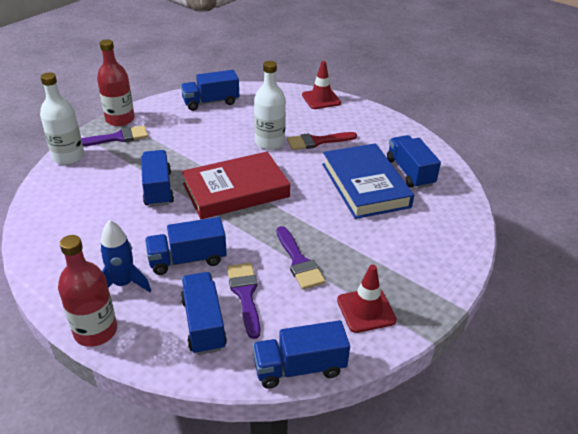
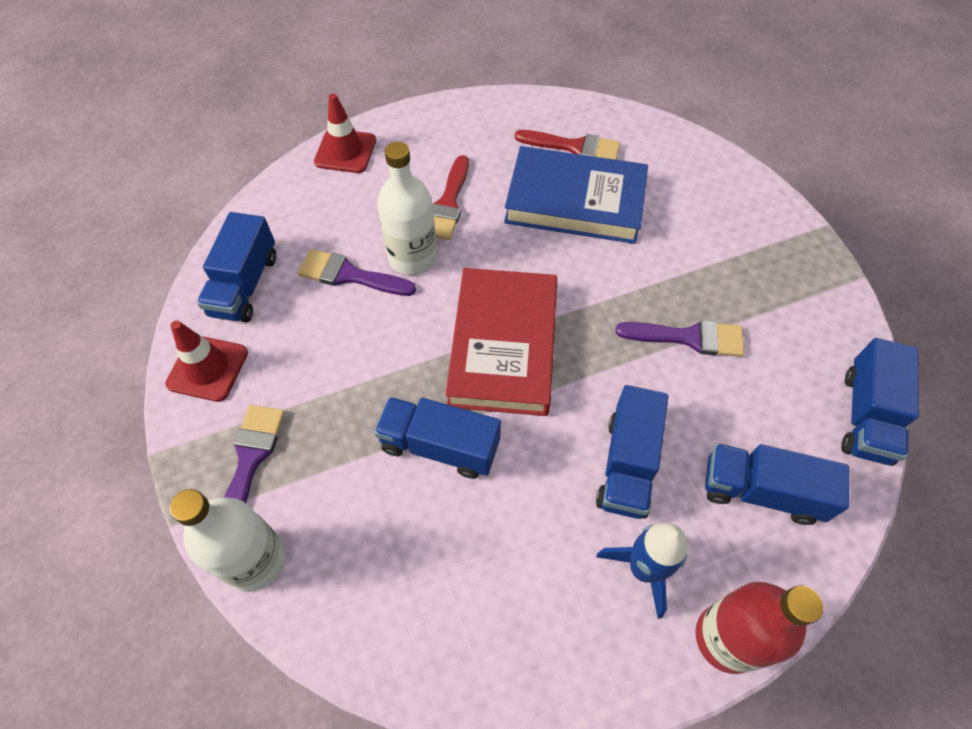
camera: 60 degrees left, 20 degrees up
(120, 119) = (193, 437): red bottle -> none
(245, 294) = (725, 422): purple brush -> purple brush (349, 275)
(366, 310) = (798, 310): red traffic cone -> red traffic cone (207, 368)
(410, 172) = (574, 147): blue truck -> red brush

